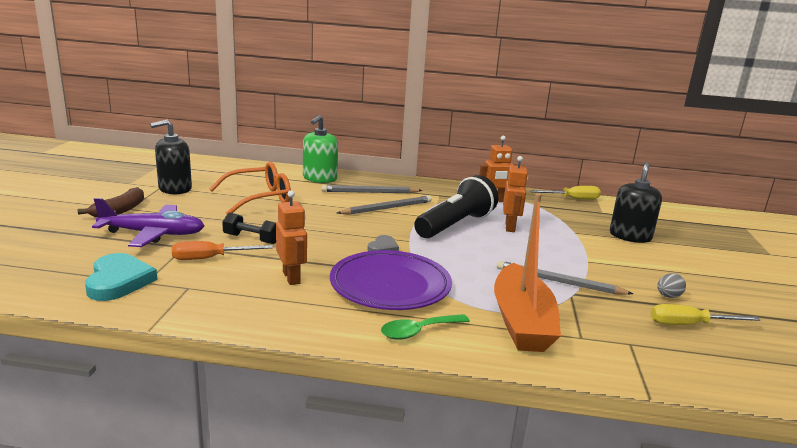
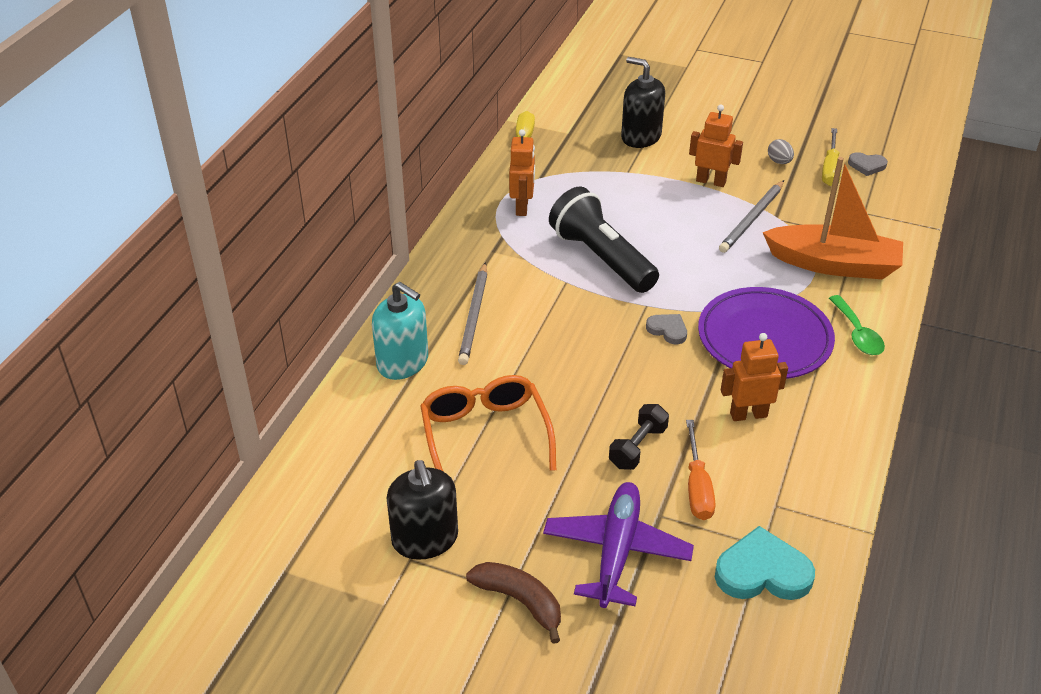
camera: 75 degrees left, 20 degrees up
(319, 178) = (403, 362): green soap dispenser -> turquoise soap dispenser
(387, 208) = (539, 308): grey pencil -> none
(510, 227) = (611, 216): orange robot -> orange robot (711, 181)
(725, 348) = (867, 165): none -> grey heart

